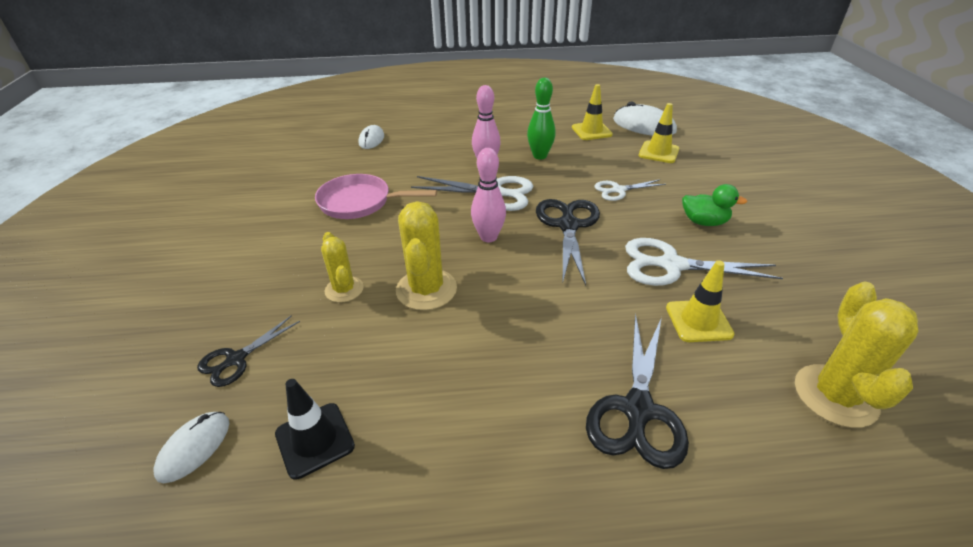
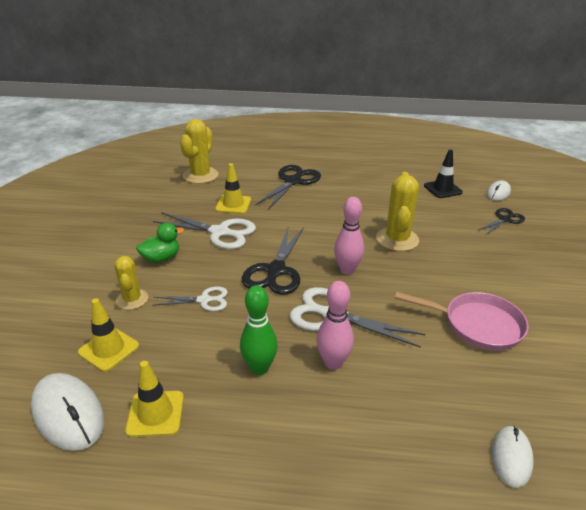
camera: 170 degrees left, 5 degrees down
(344, 289) = (456, 246): yellow cactus -> yellow cactus (132, 299)
(704, 222) = (161, 258): green duck -> green duck turned 120 degrees clockwise

